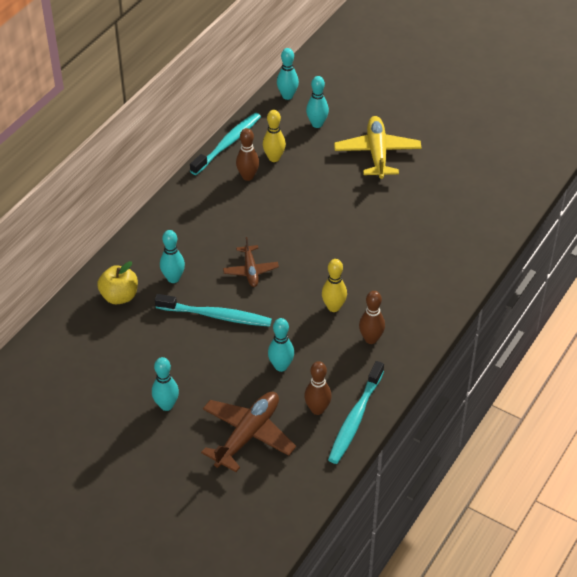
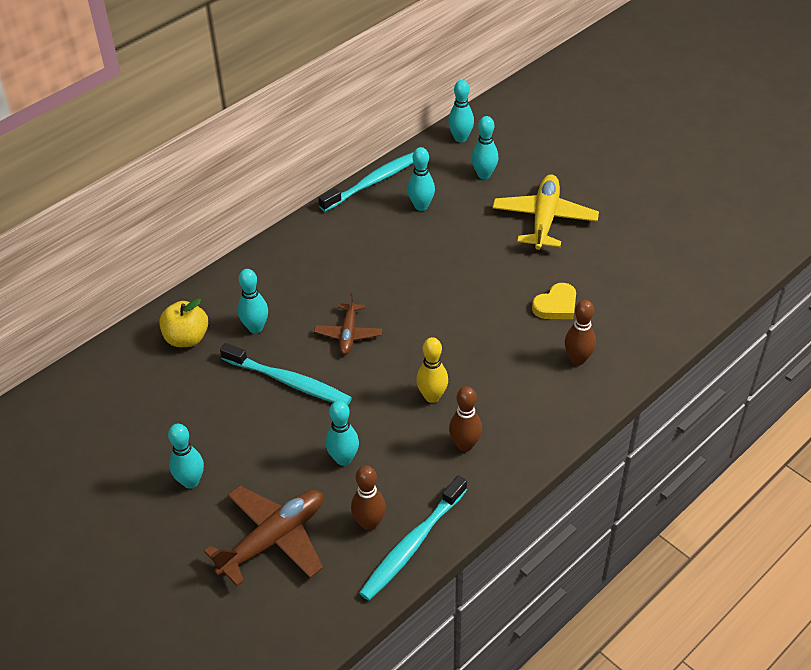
camera: 15 degrees right, 0 degrees up
(248, 176) = (383, 223): brown bowling pin -> brown bowling pin (577, 359)
(274, 158) = (421, 206): yellow bowling pin -> turquoise bowling pin
(407, 221) = (556, 305): none -> yellow heart

